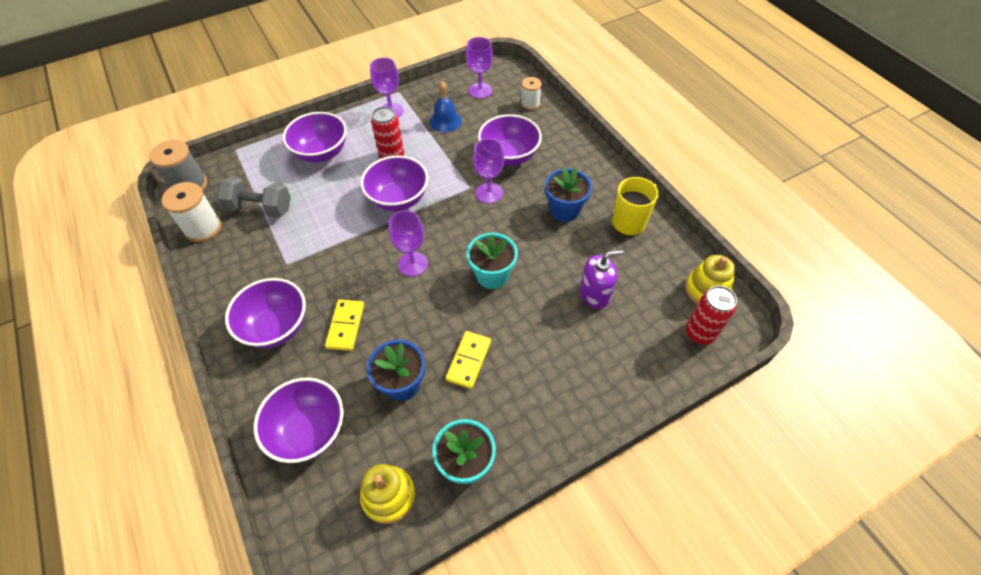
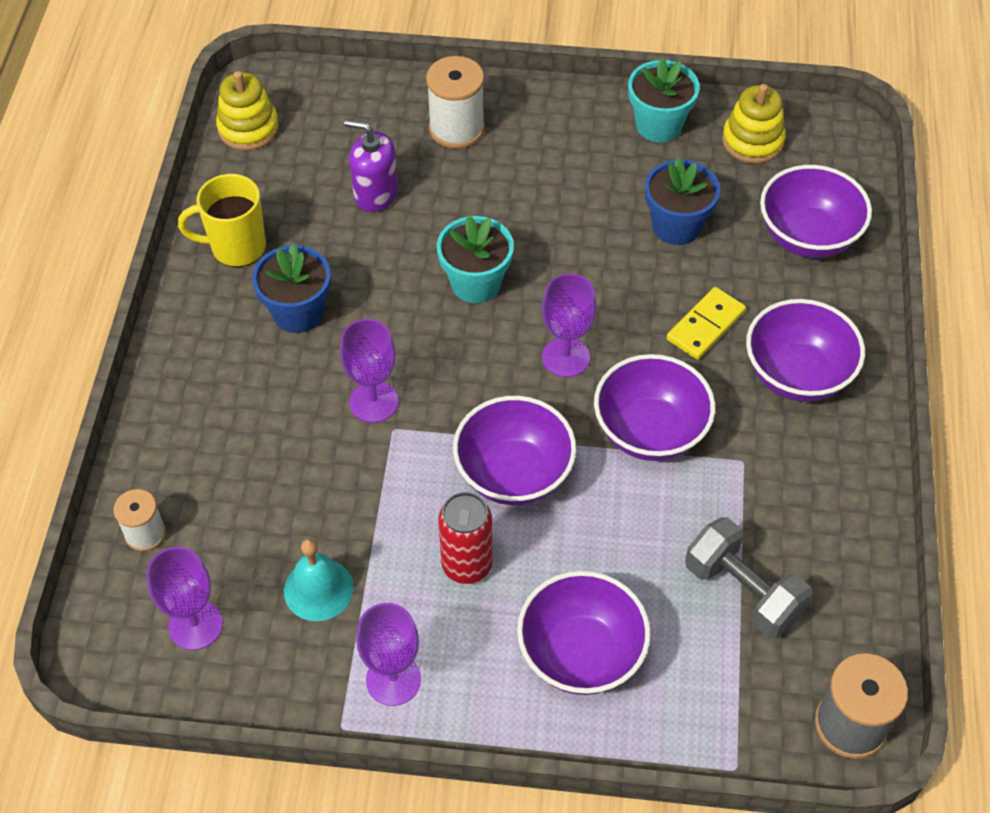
camera: 145 degrees left, 0 degrees up
(203, 228) = (852, 607): white spool -> white spool (456, 128)
(445, 121) = (318, 589): blue bell -> turquoise bell
(468, 360) = (584, 208): yellow domino -> none
(509, 156) = (284, 448): purple bowl -> purple bowl (650, 431)
(699, 333) = (311, 97): red can -> none

